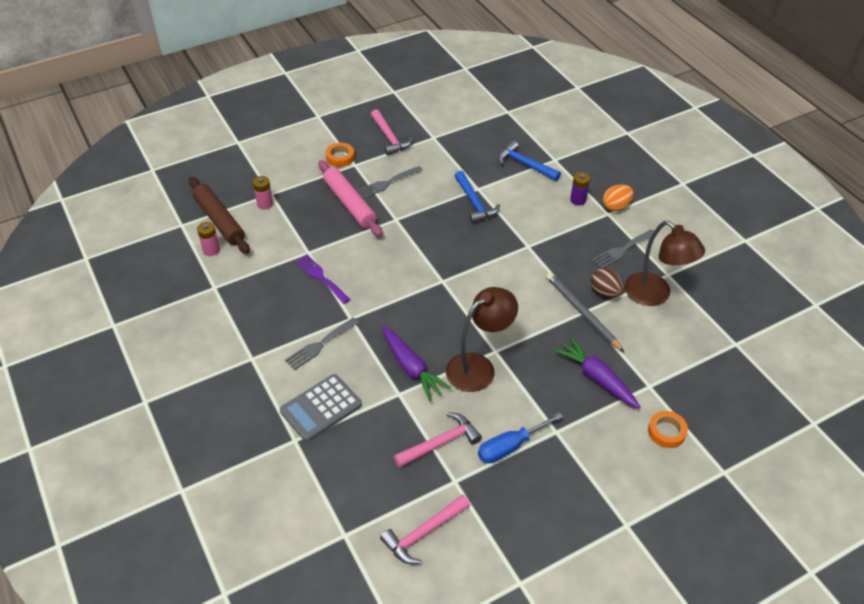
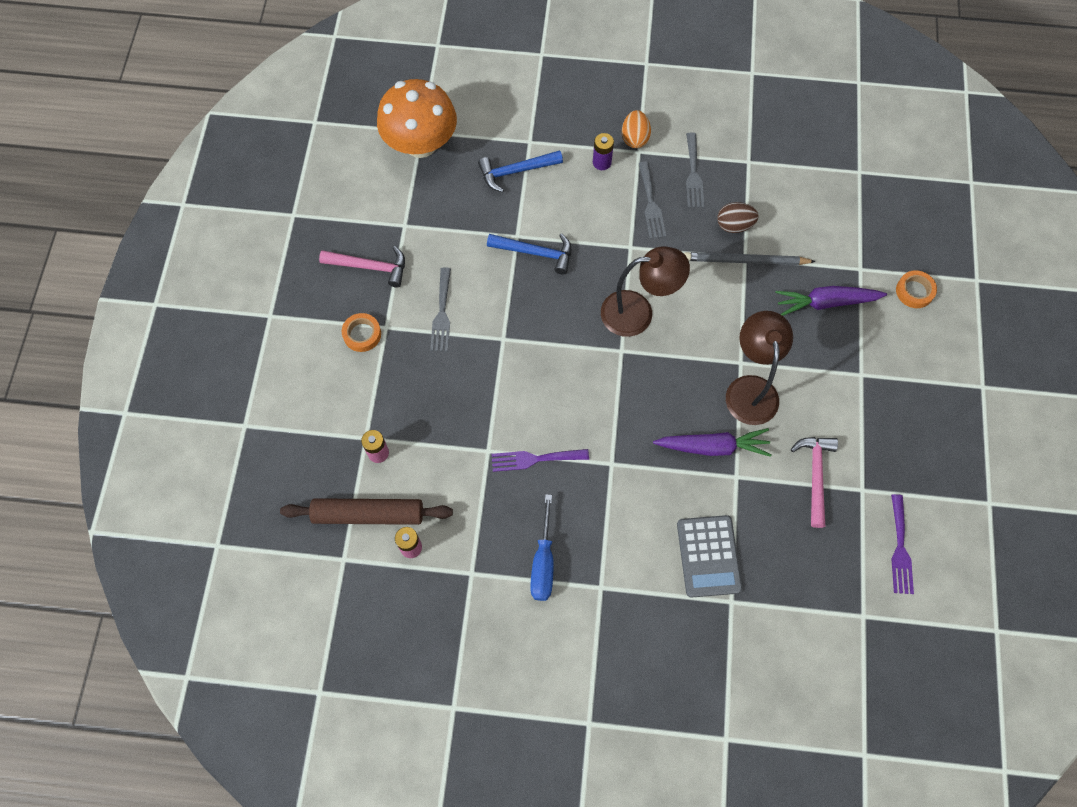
camera: 55 degrees left, 20 degrees up
(319, 345) = (628, 513): grey fork -> grey fork (651, 204)
(349, 203) = (445, 368): pink rolling pin -> none
(423, 533) = (900, 549): pink hammer -> purple fork
(498, 115) = (421, 143): none -> orange mushroom
(510, 446) = (854, 421): blue screwdriver -> blue screwdriver (543, 562)
(655, 295) = (765, 189): brown lamp -> brown lamp (638, 312)

